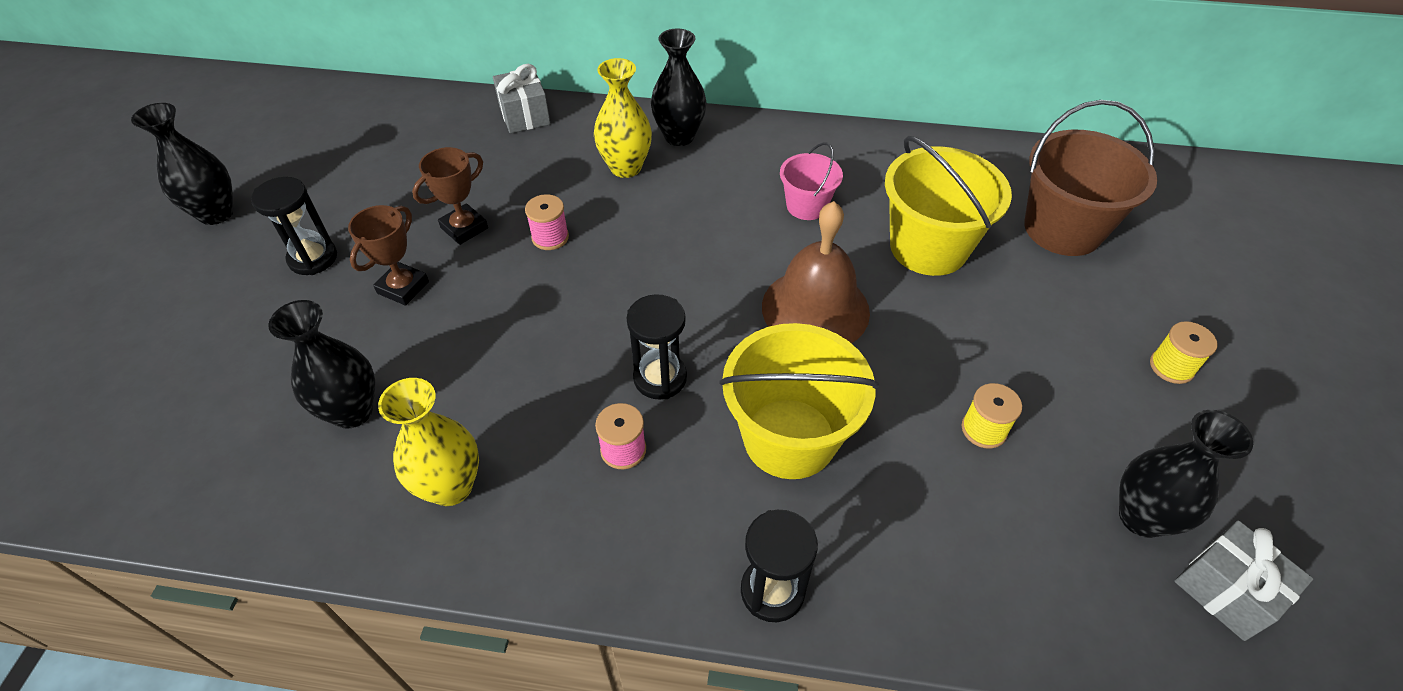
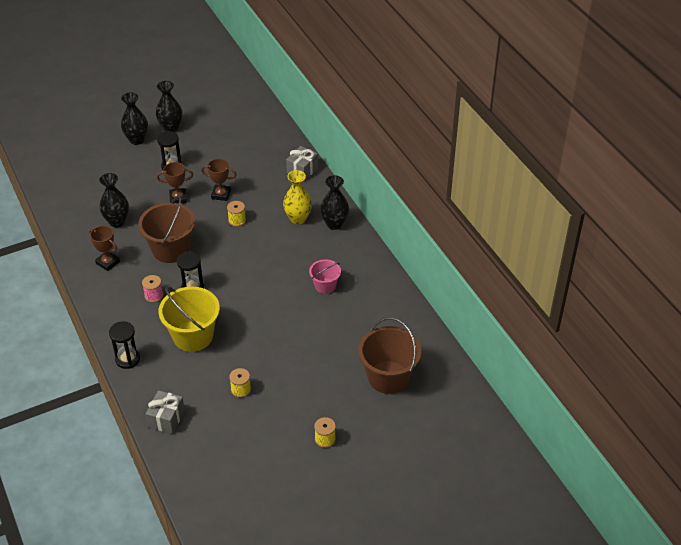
camera: 55 degrees right, 5 degrees down
(451, 487) = (108, 262): yellow vase -> brown trophy
(524, 361) = (171, 249): none -> brown bucket
(550, 237) = (237, 220): pink spool -> yellow spool
(815, 309) = (264, 315): brown bell -> none
(928, 247) = (333, 335): yellow bucket -> none
(1141, 517) = (233, 449): black vase -> black vase (137, 140)
(1226, 591) = (216, 481): grey gift -> grey gift (166, 418)

